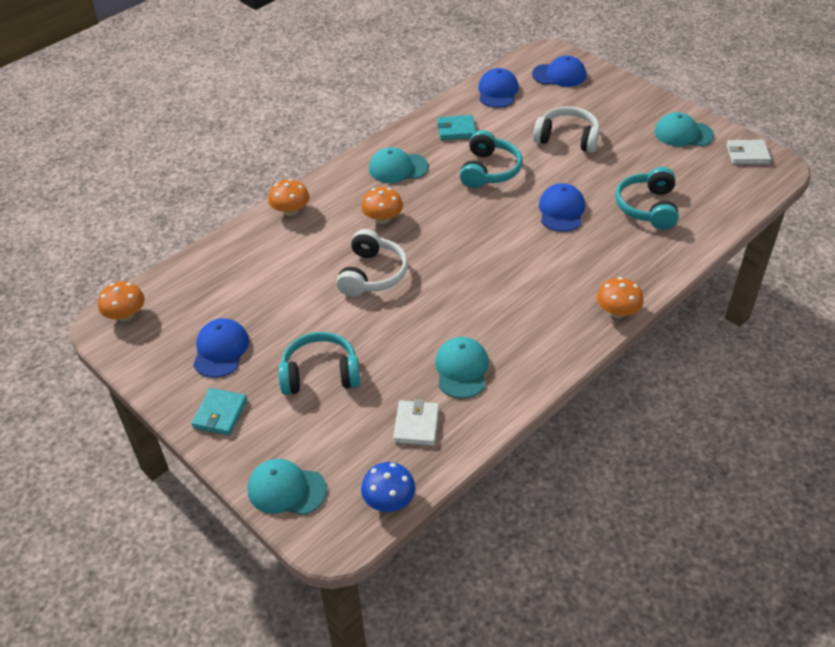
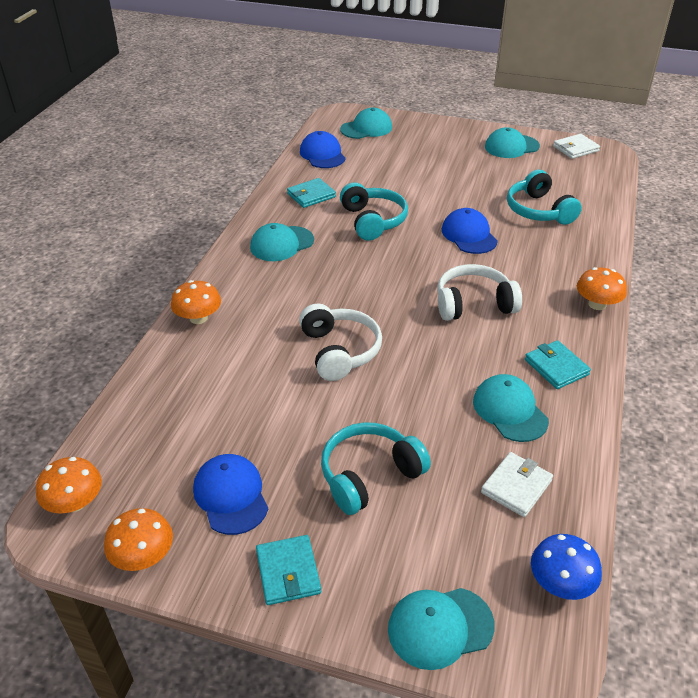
camera: 30 degrees left, 5 degrees down
(382, 218) = (305, 294): orange mushroom -> orange mushroom (143, 556)
(416, 425) = (516, 486): white wallet -> white wallet turned 60 degrees clockwise
(530, 350) = (556, 367): none -> turquoise wallet
(559, 75) = (366, 128): blue cap -> turquoise cap
(567, 138) = (419, 175): white headphones -> white headphones (473, 304)

